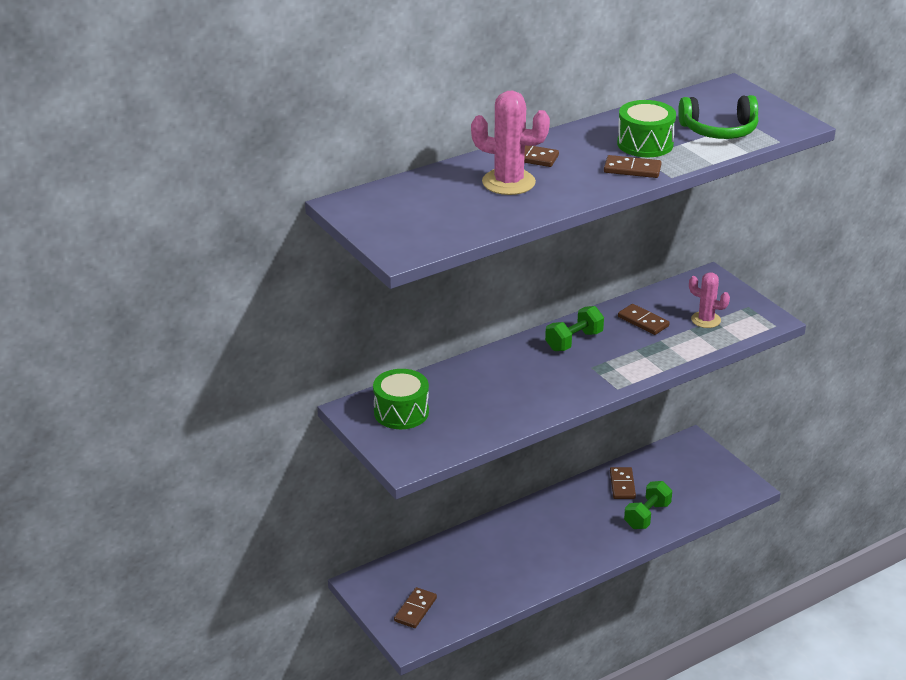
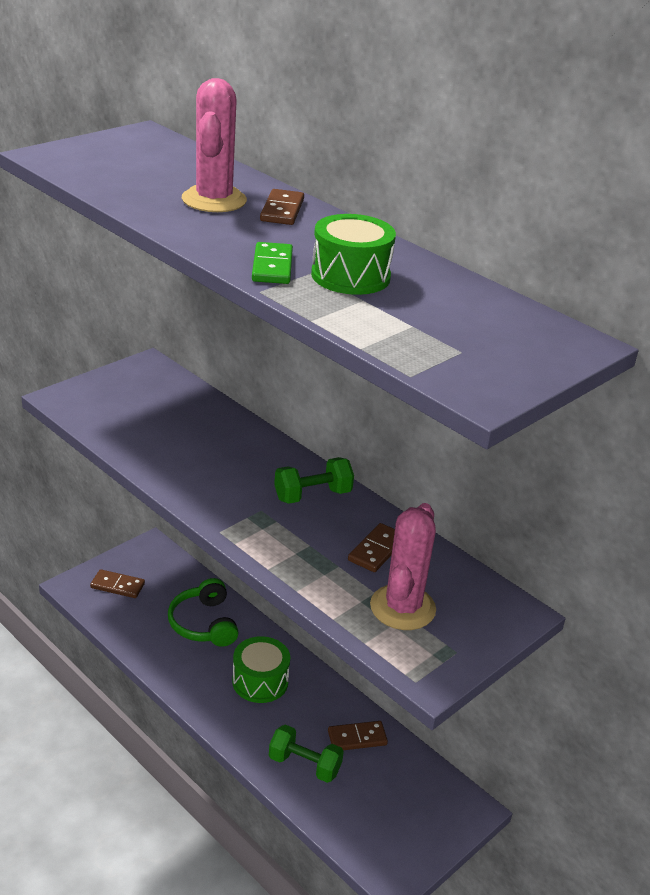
camera: 75 degrees right, 0 degrees up
(401, 412) = (148, 390): green drum -> green drum (260, 681)
(574, 341) = (312, 495): green dumbbell -> green dumbbell turned 60 degrees counterclockwise
(632, 169) = (272, 267): brown domino -> green domino
(706, 320) = (402, 608): pink cactus -> pink cactus, size x1.56
(719, 130) = (421, 328): green headphones -> green headphones (203, 623)

